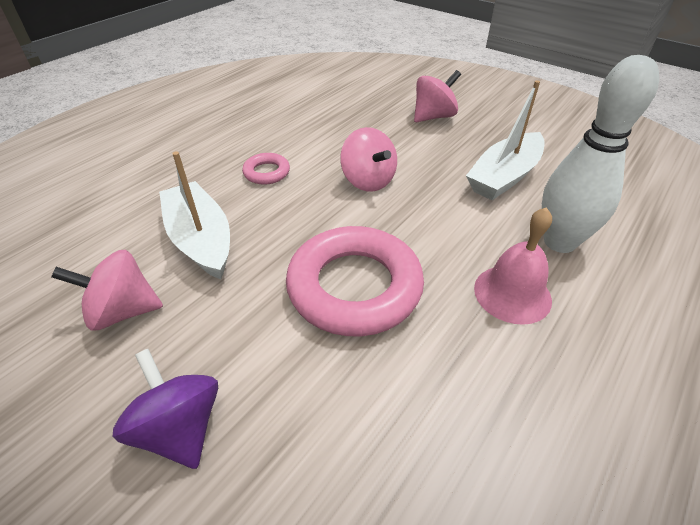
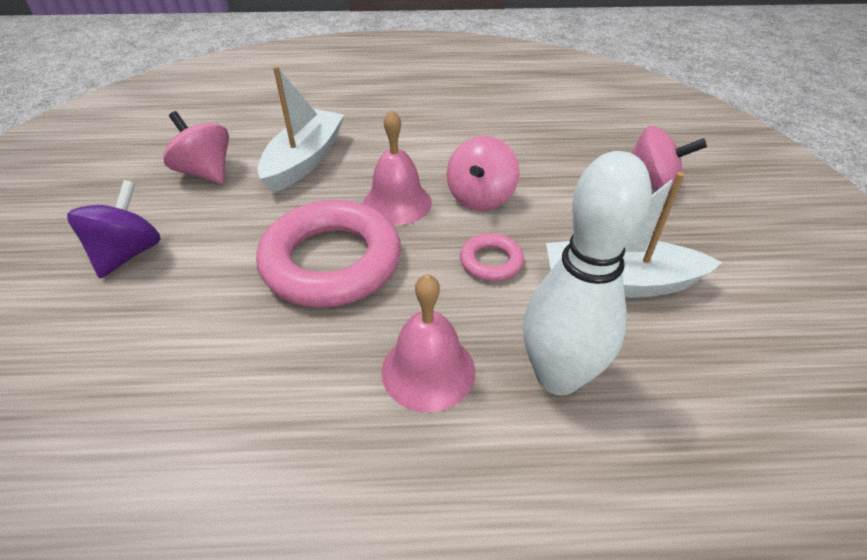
camera: 50 degrees right, 0 degrees up
(266, 172) = (418, 143): pink ring -> pink ring (491, 262)
(325, 219) = (397, 203): none -> pink bell

